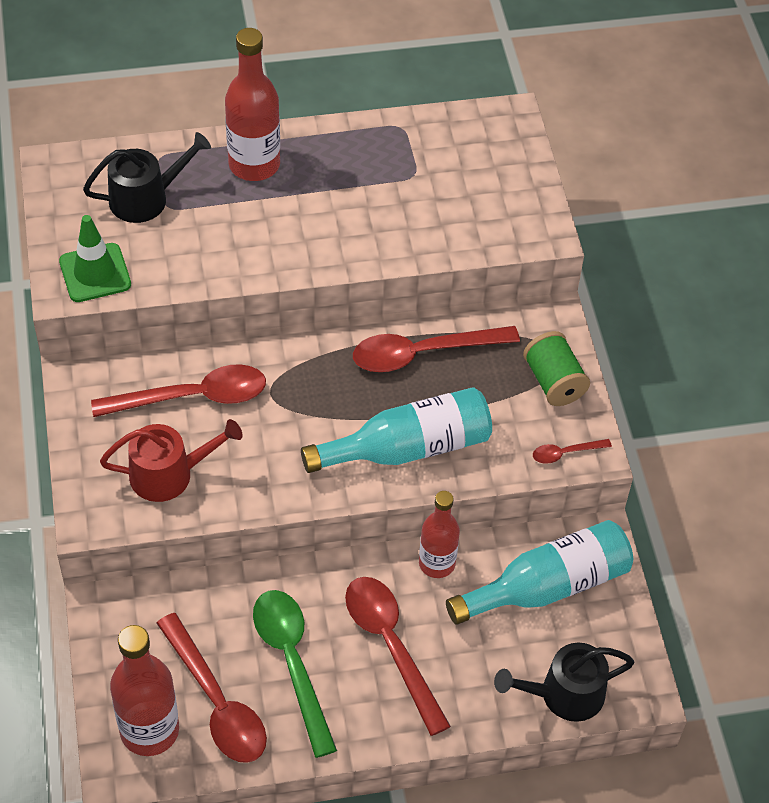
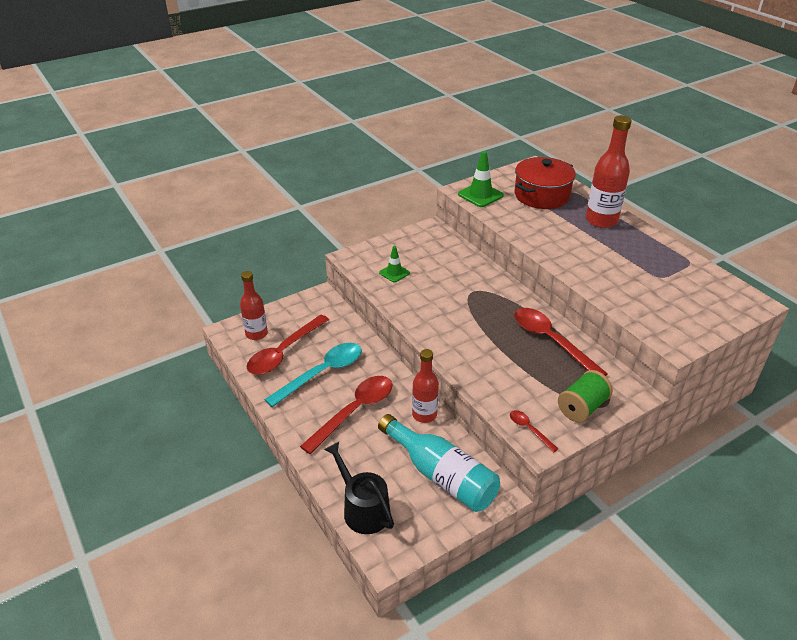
camera: 70 degrees right, 15 degrees down
(145, 198) = (541, 195): black watering can -> red pot
(149, 730) = (256, 334): red bottle -> red bottle, size x0.66
(169, 474) = (394, 273): red watering can -> green traffic cone
(192, 397) = (448, 266): red spoon -> none
(292, 663) = (322, 373): green spoon -> turquoise spoon
(407, 448) = (476, 354): turquoise bottle -> none

